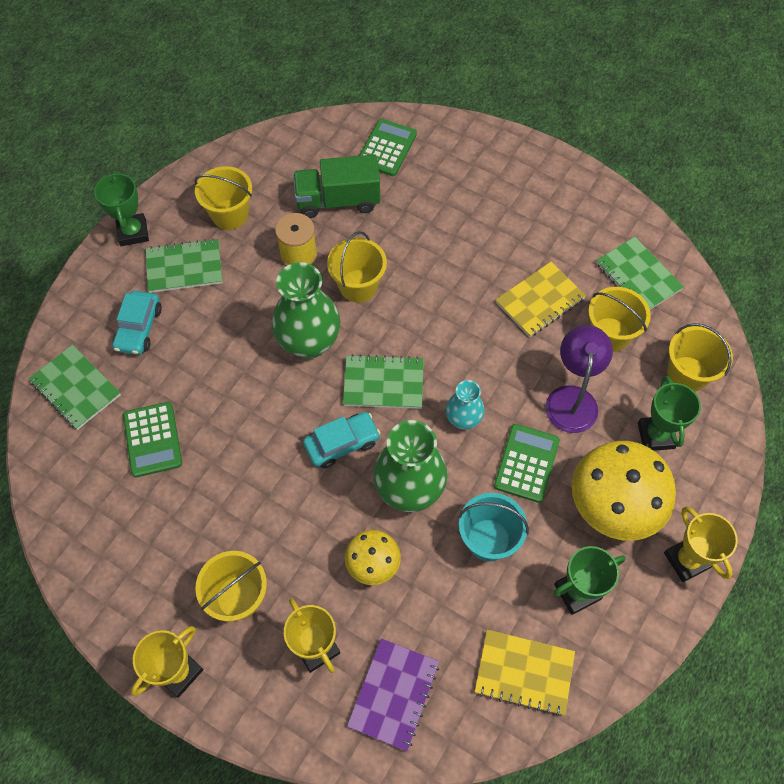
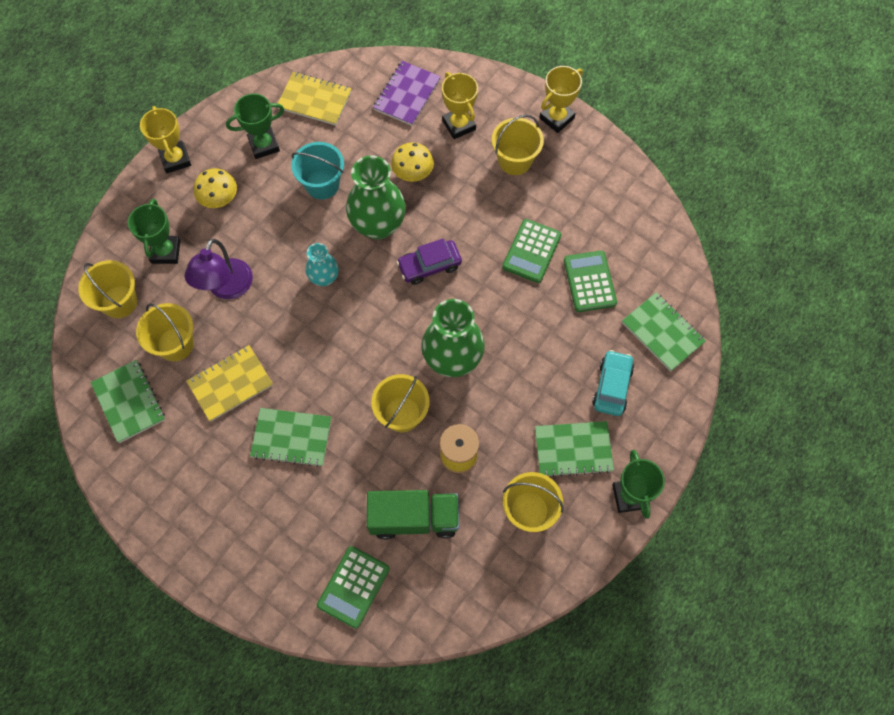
camera: 175 degrees left, 5 degrees up
(342, 443) = (429, 266): turquoise car -> purple car
(383, 383) = (388, 315): green notebook -> green notebook (291, 437)
(526, 463) = (279, 238): green calculator -> green calculator (532, 251)
(612, 507) = (220, 200): yellow mushroom -> yellow mushroom, size x0.54

